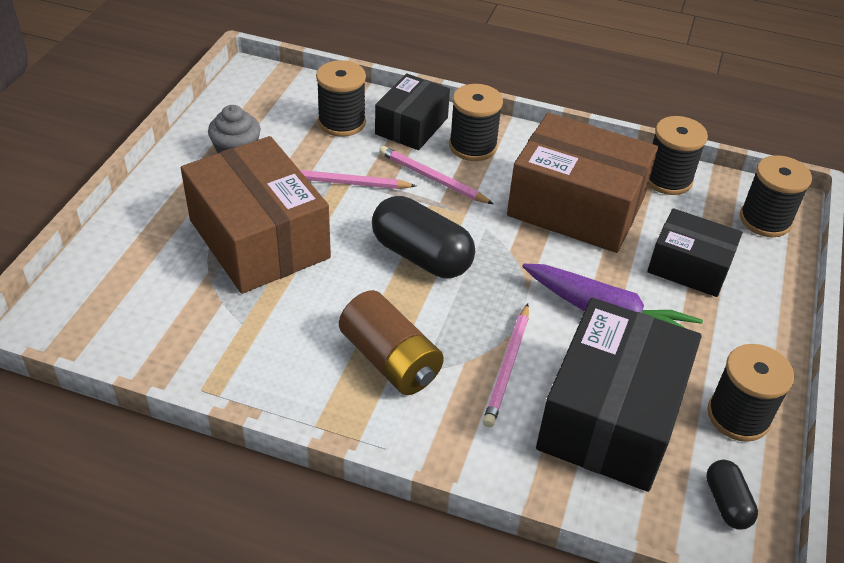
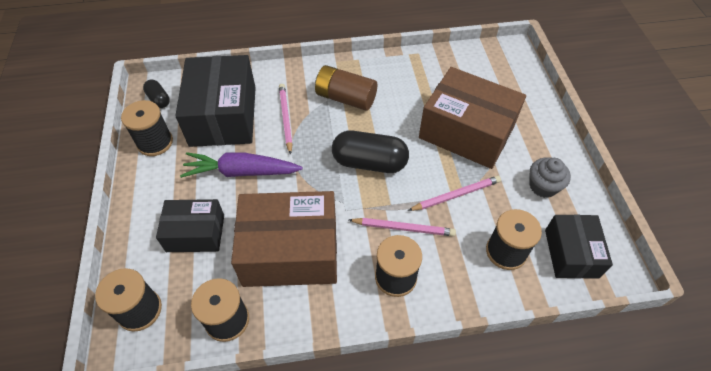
camera: 155 degrees right, 10 degrees up
(411, 126) = (455, 276): black box -> black box (571, 253)

